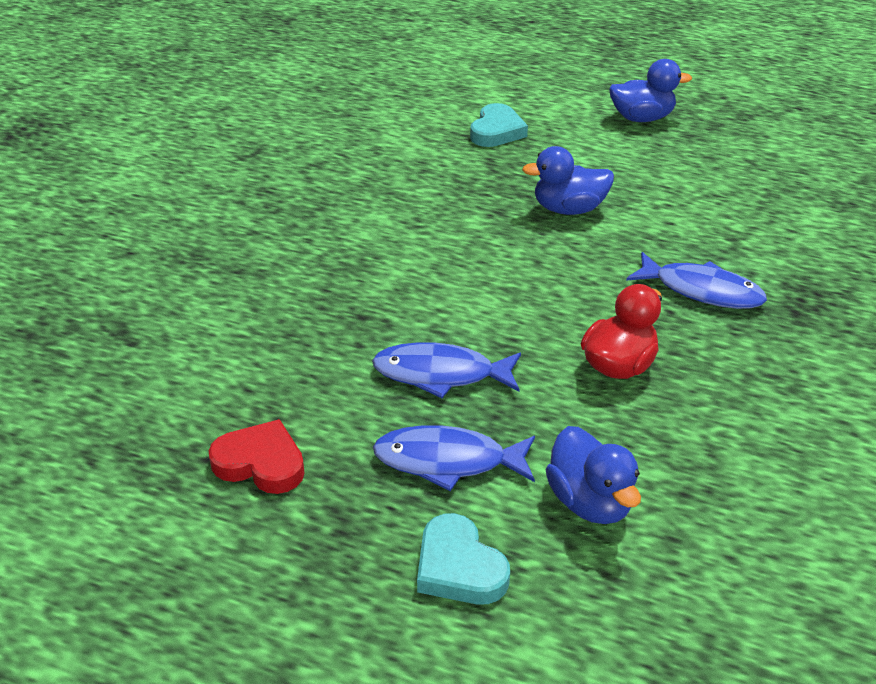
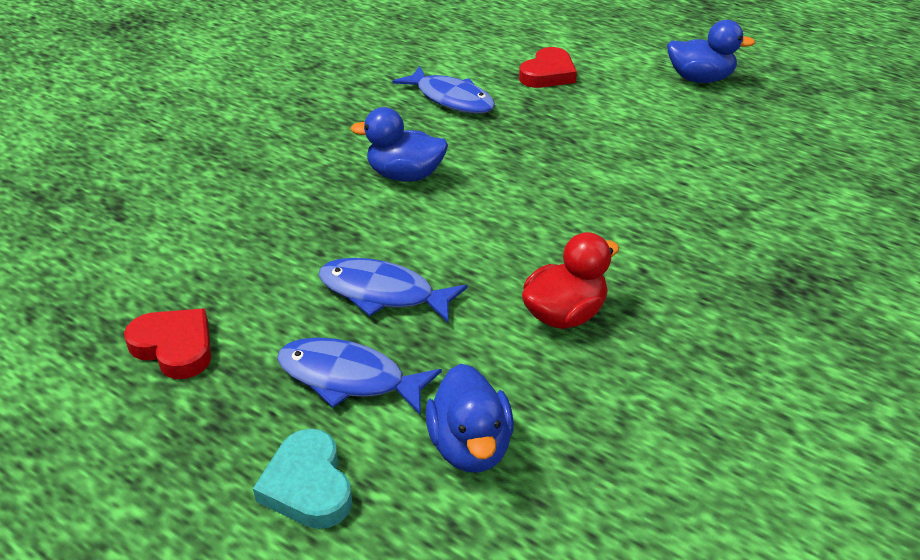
camera: 15 degrees right, 0 degrees up
(496, 131) = (548, 74): turquoise heart -> red heart
(568, 209) = (584, 155): blue duck -> blue duck (405, 175)
(701, 290) = (686, 254): blue fish -> blue fish (451, 99)

